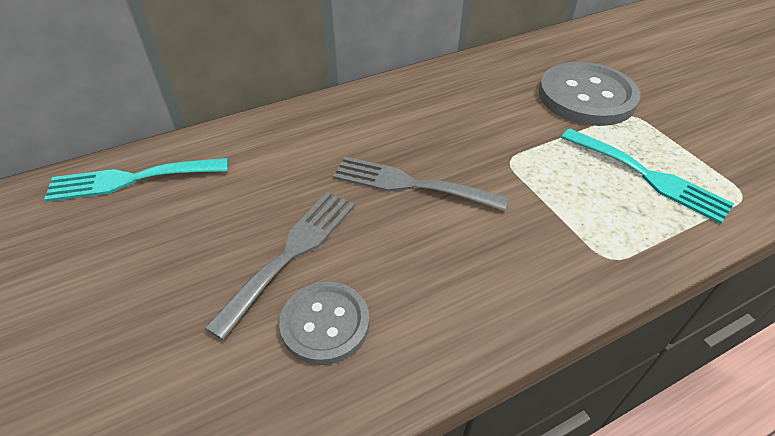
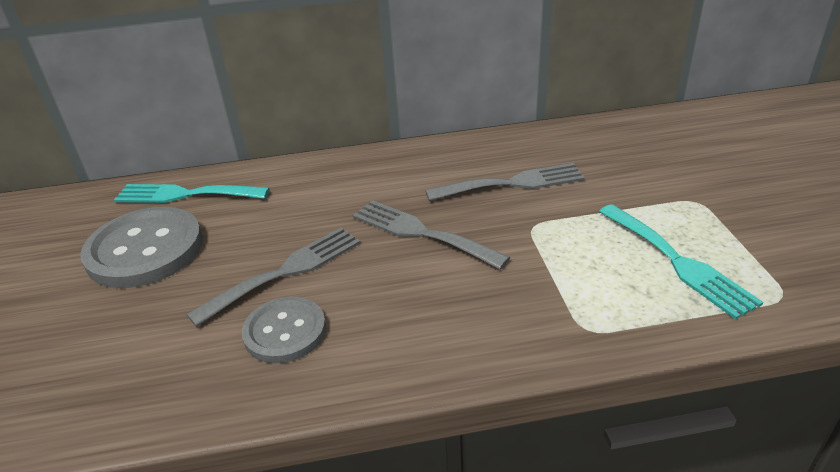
camera: 20 degrees right, 10 degrees down
(469, 119) = (513, 183): none -> grey fork
(586, 96) = (653, 177): grey button -> grey button (145, 250)

